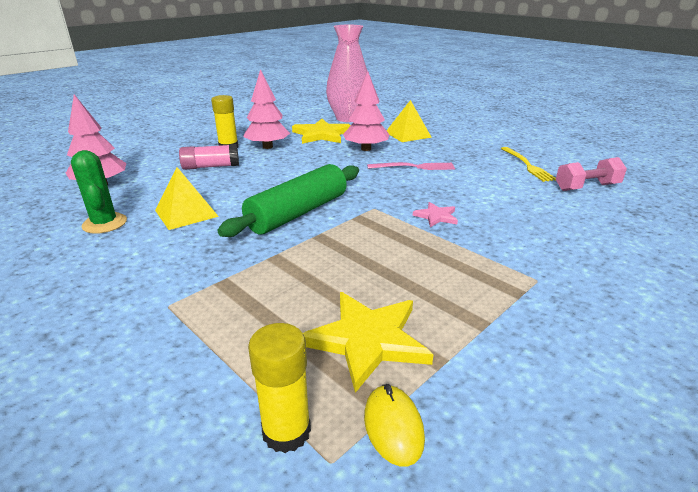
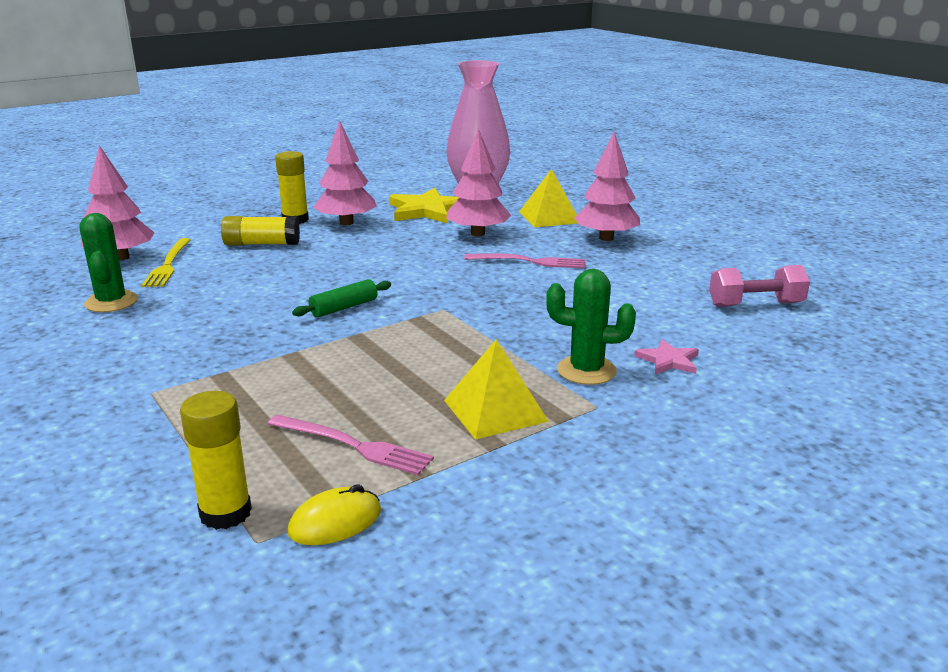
camera: 10 degrees right, 5 degrees down
(186, 213) = (209, 297): yellow pyramid -> yellow pyramid (495, 410)
(211, 167) = (262, 244): pink glue stick -> yellow glue stick
(298, 213) = (344, 307): green rolling pin -> green rolling pin, size x0.48
(367, 340) = (353, 445): yellow star -> pink fork
(393, 426) = (335, 522): yellow mouse -> yellow mouse turned 60 degrees clockwise
(436, 216) = (518, 325): pink star -> pink star (668, 360)
(455, 147) = (606, 238): none -> pink tree
(509, 249) = (586, 370): none -> green cactus
(527, 165) = (692, 269): yellow fork -> yellow fork (168, 264)

